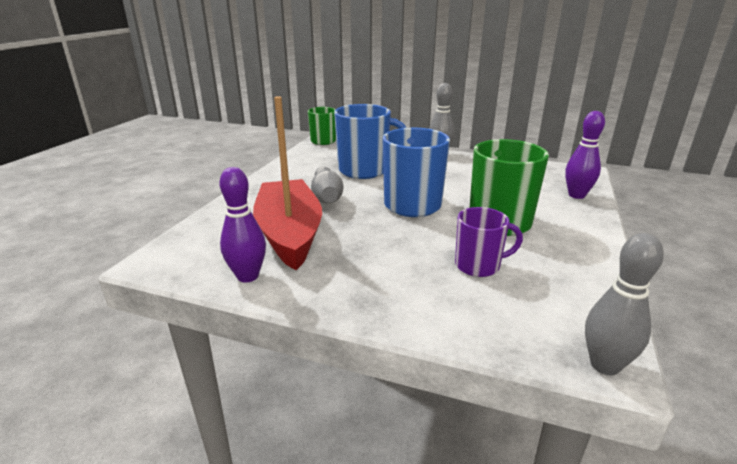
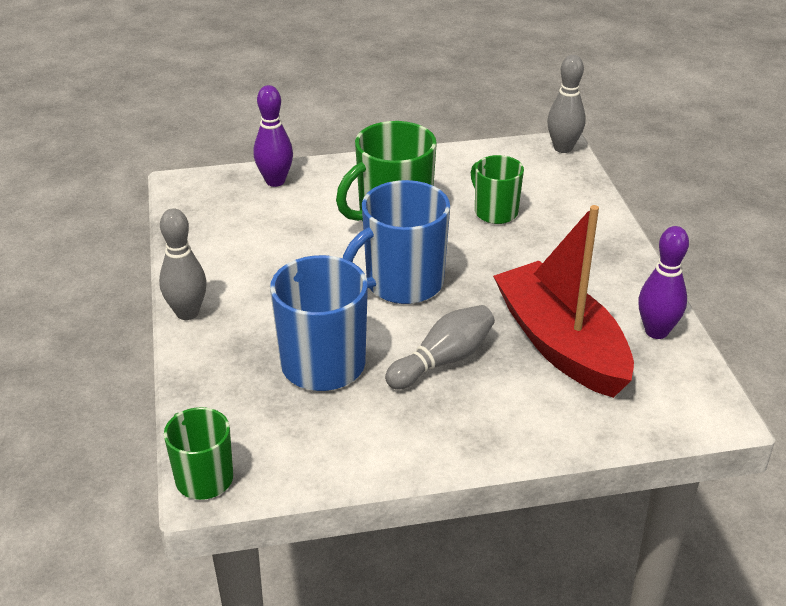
camera: 120 degrees left, 10 degrees up
(289, 234) = (561, 344): red boat -> red boat turned 105 degrees clockwise
(478, 266) = (495, 212): purple mug -> green mug

